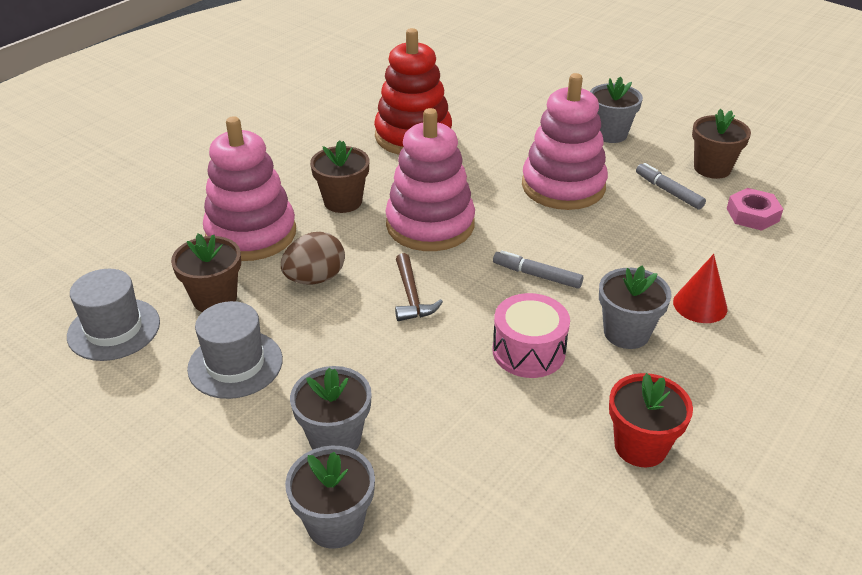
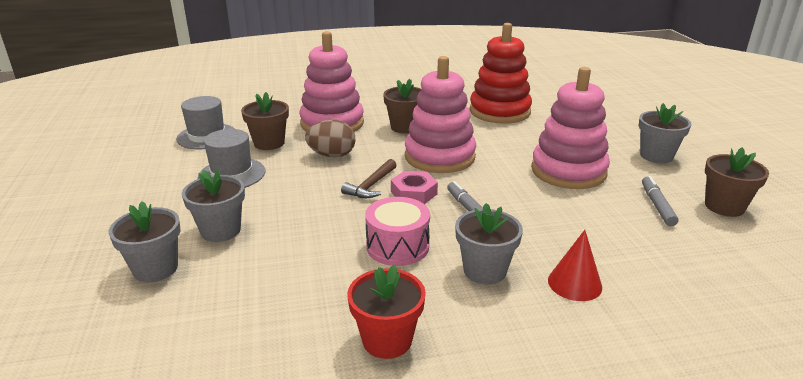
camera: 40 degrees right, 10 degrees down
(752, 215) = (720, 250): pink nut -> pink nut (413, 193)

